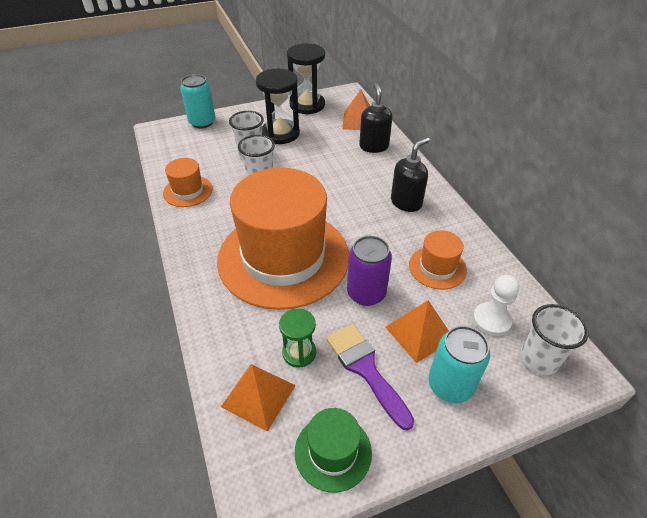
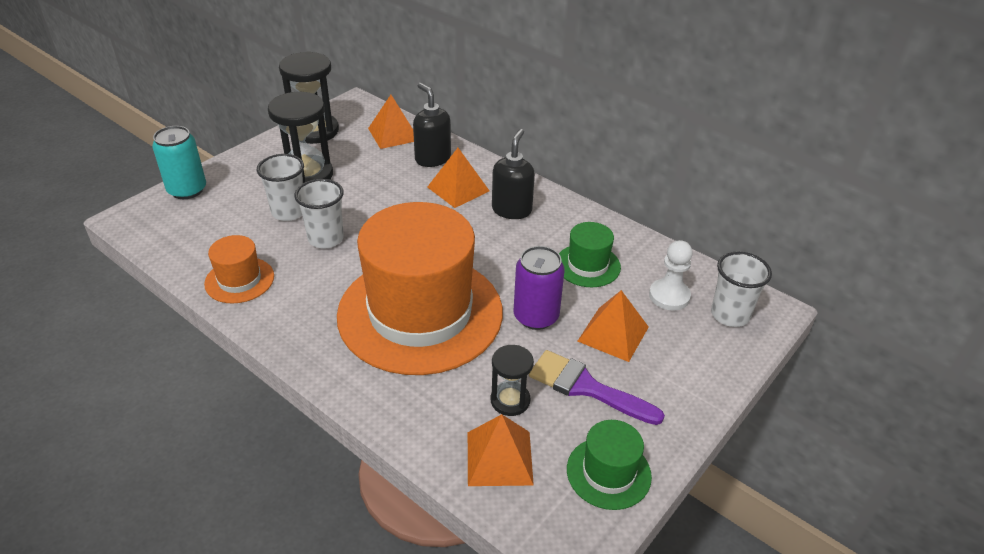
camera: 30 degrees left, 5 degrees down
(299, 353) = (510, 400): green hourglass -> black hourglass
(377, 174) = (458, 189): none -> orange pyramid
(437, 267) = (587, 265): orange hat -> green hat
(450, 385) = (671, 368): turquoise can -> none

